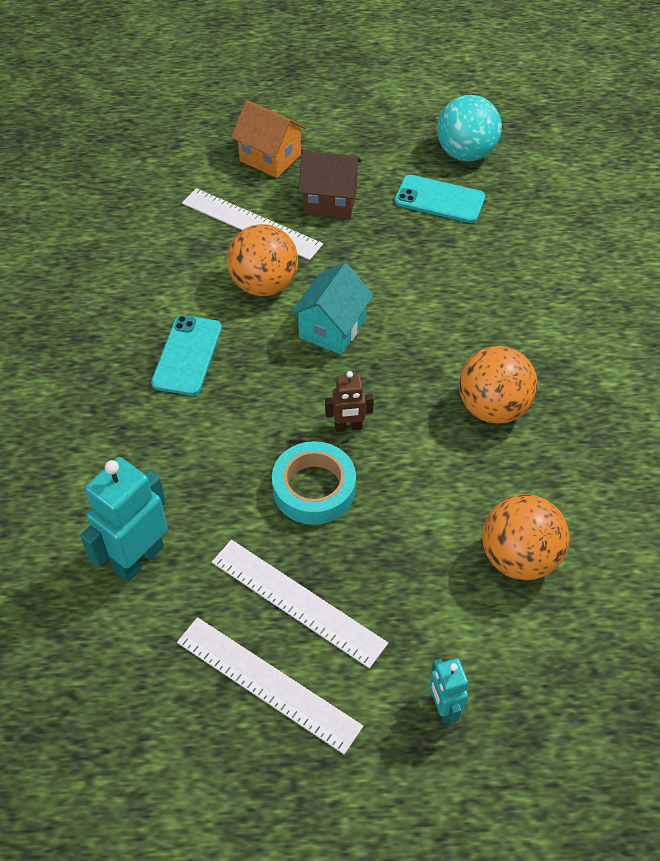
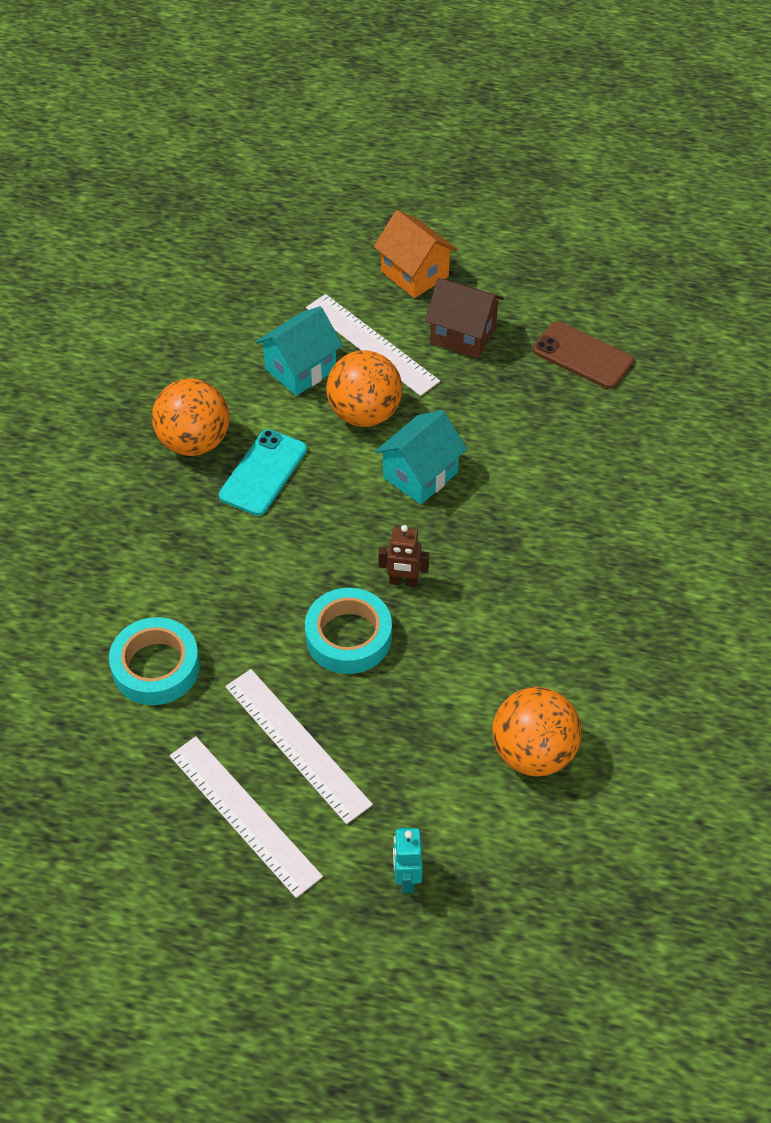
camera: 15 degrees right, 0 degrees up
(138, 559) = (156, 667): turquoise robot -> turquoise tape
(193, 257) = (300, 369): none -> turquoise house
(439, 199) = (582, 356): turquoise phone -> brown phone
(465, 153) = (630, 308): turquoise ball -> none
(493, 408) = (561, 594): orange ball -> orange ball (194, 442)

